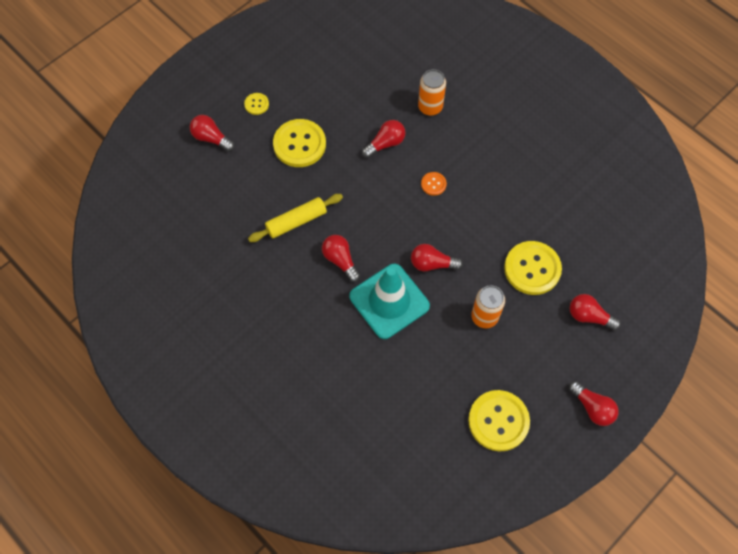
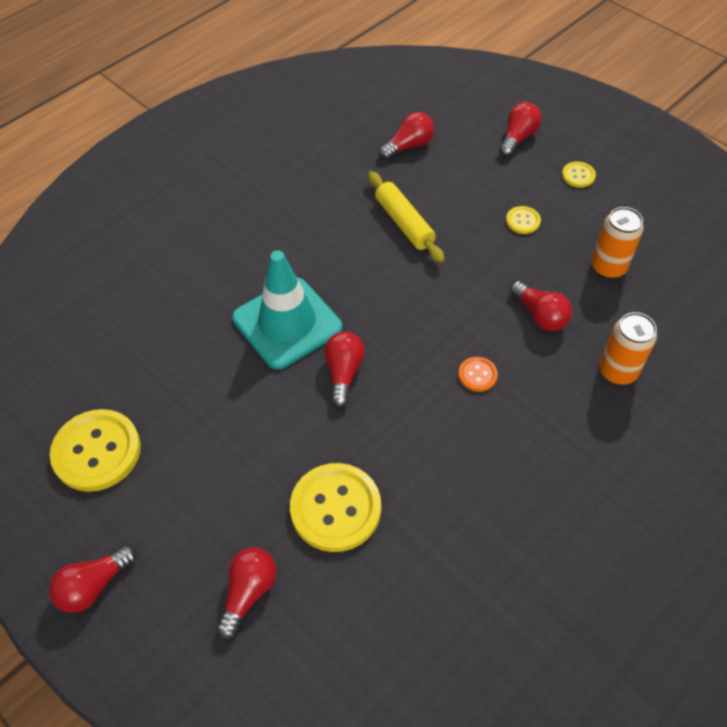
camera: 90 degrees right, 10 degrees down
(299, 144) = (523, 221): yellow button -> yellow button, size x0.47
(340, 260) = (348, 269): red light bulb -> red light bulb (408, 146)
(484, 316) = (257, 438): orange can -> orange can (608, 267)

